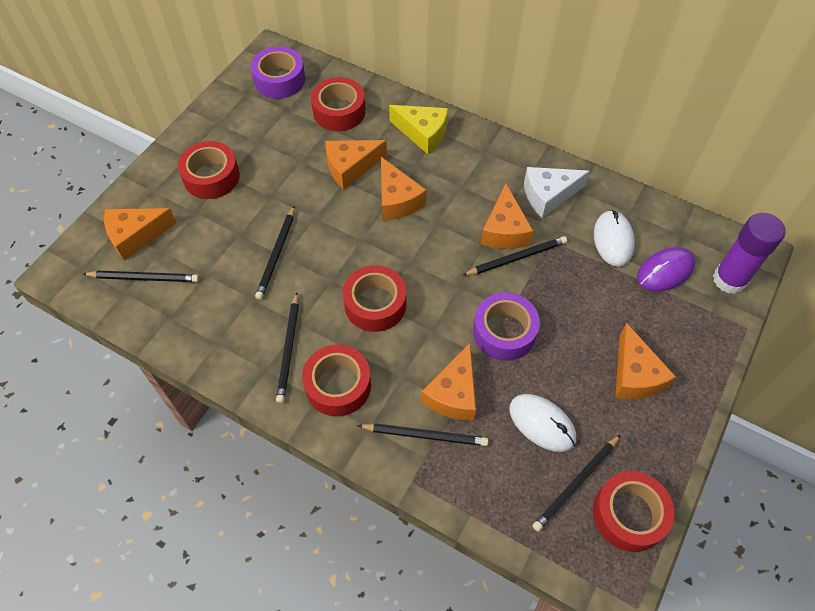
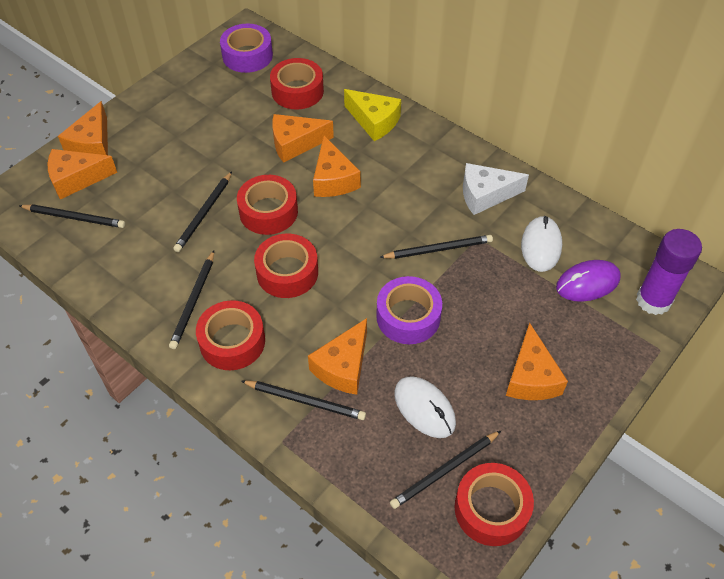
camera: 10 degrees right, 5 degrees down
(211, 177) = (160, 135): red tape -> red tape (268, 212)
(504, 230) = (432, 221): orange cheese -> orange cheese (92, 144)

